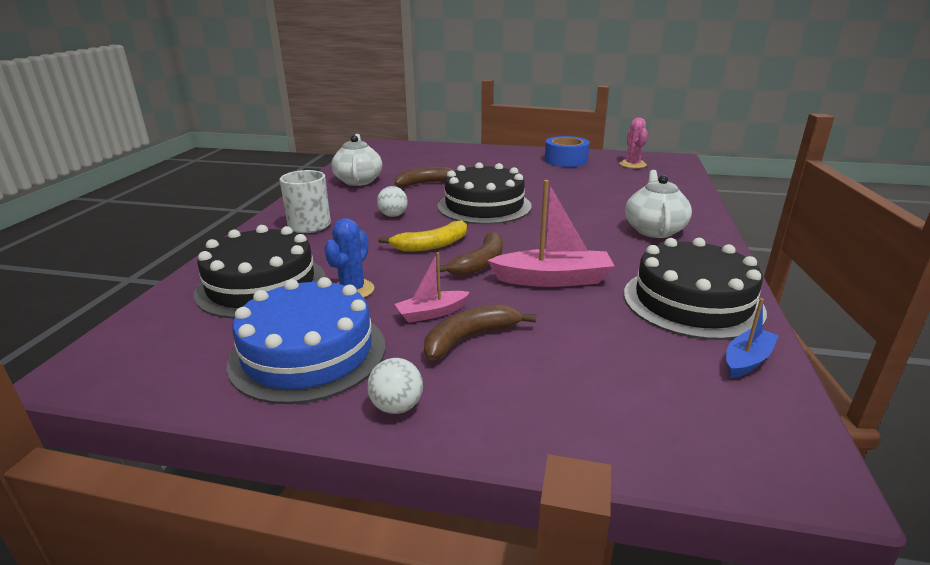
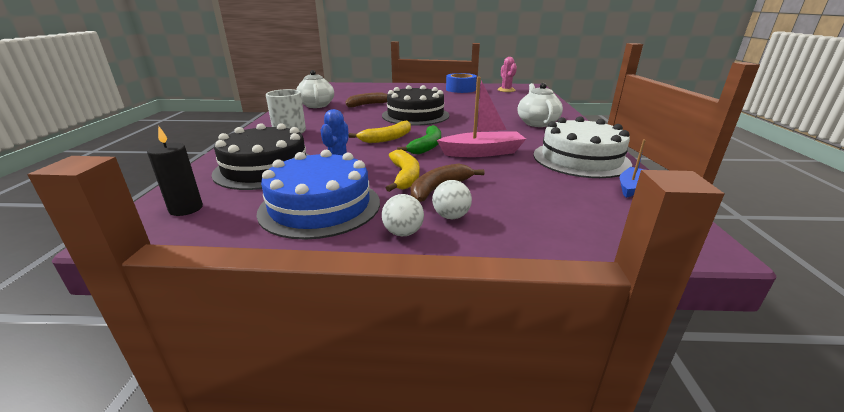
camera: 10 degrees left, 0 degrees up
(151, 341) = (186, 209): none -> black candle
(393, 215) = (351, 123): white ball -> white ball (451, 216)
(432, 313) = (405, 176): pink boat -> yellow banana
(480, 263) = (427, 146): brown banana -> green banana
(692, 302) = (580, 159): black cake -> white cake

